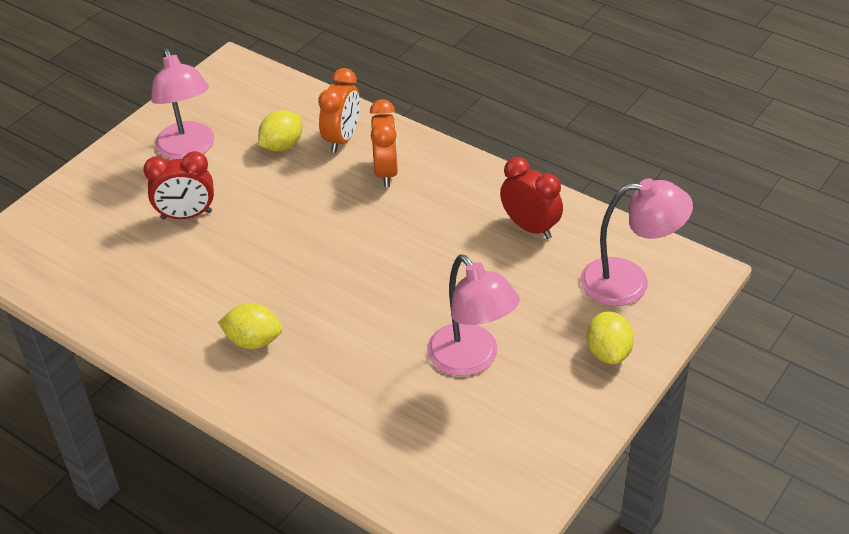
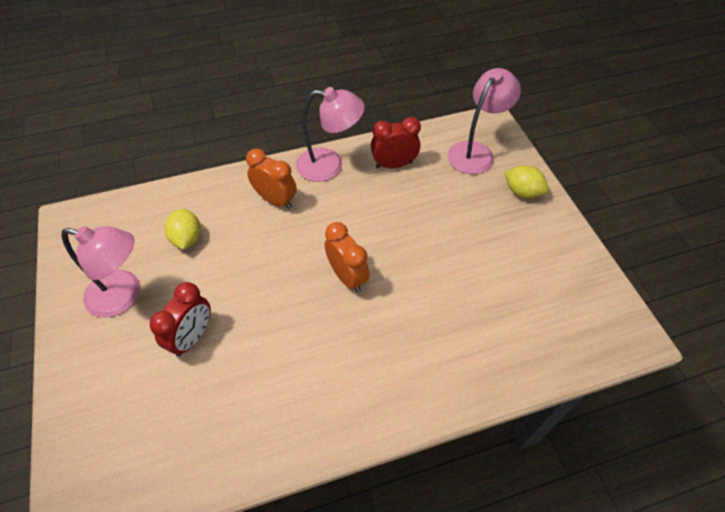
camera: 55 degrees left, 10 degrees up
(253, 341) = (362, 367): yellow lemon -> none
(342, 139) = (219, 203): orange clock -> orange clock (347, 277)
(471, 360) = (479, 256): pink lamp -> pink lamp (329, 165)

